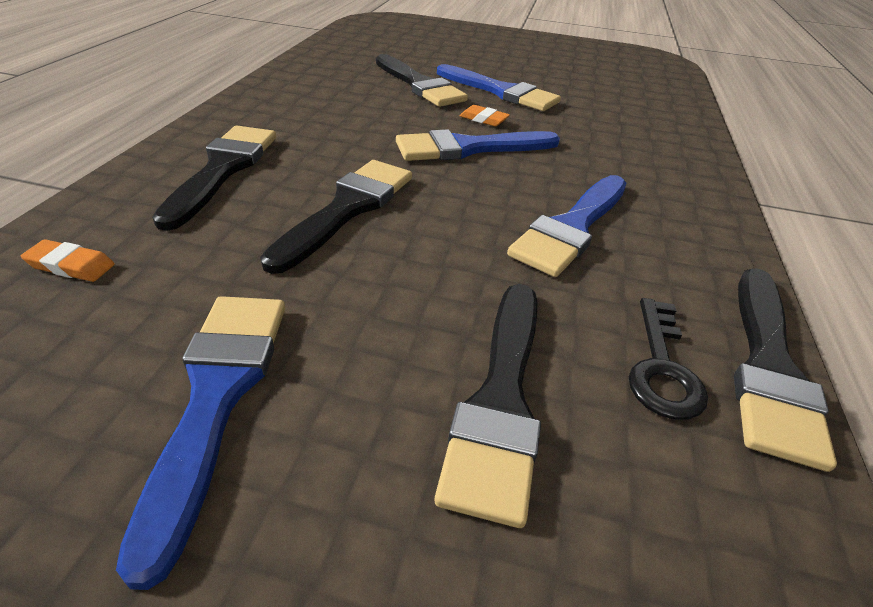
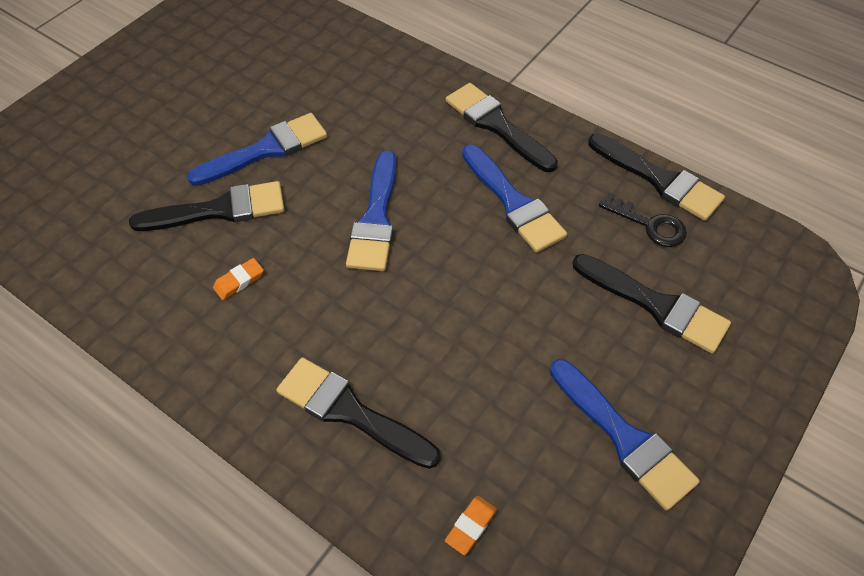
camera: 65 degrees left, 15 degrees up
(217, 396) = (624, 438): blue brush -> blue brush turned 150 degrees counterclockwise
(347, 209) = (446, 331): black brush -> black brush (496, 125)
(484, 119) = (323, 187): orange eraser -> orange eraser (239, 281)

